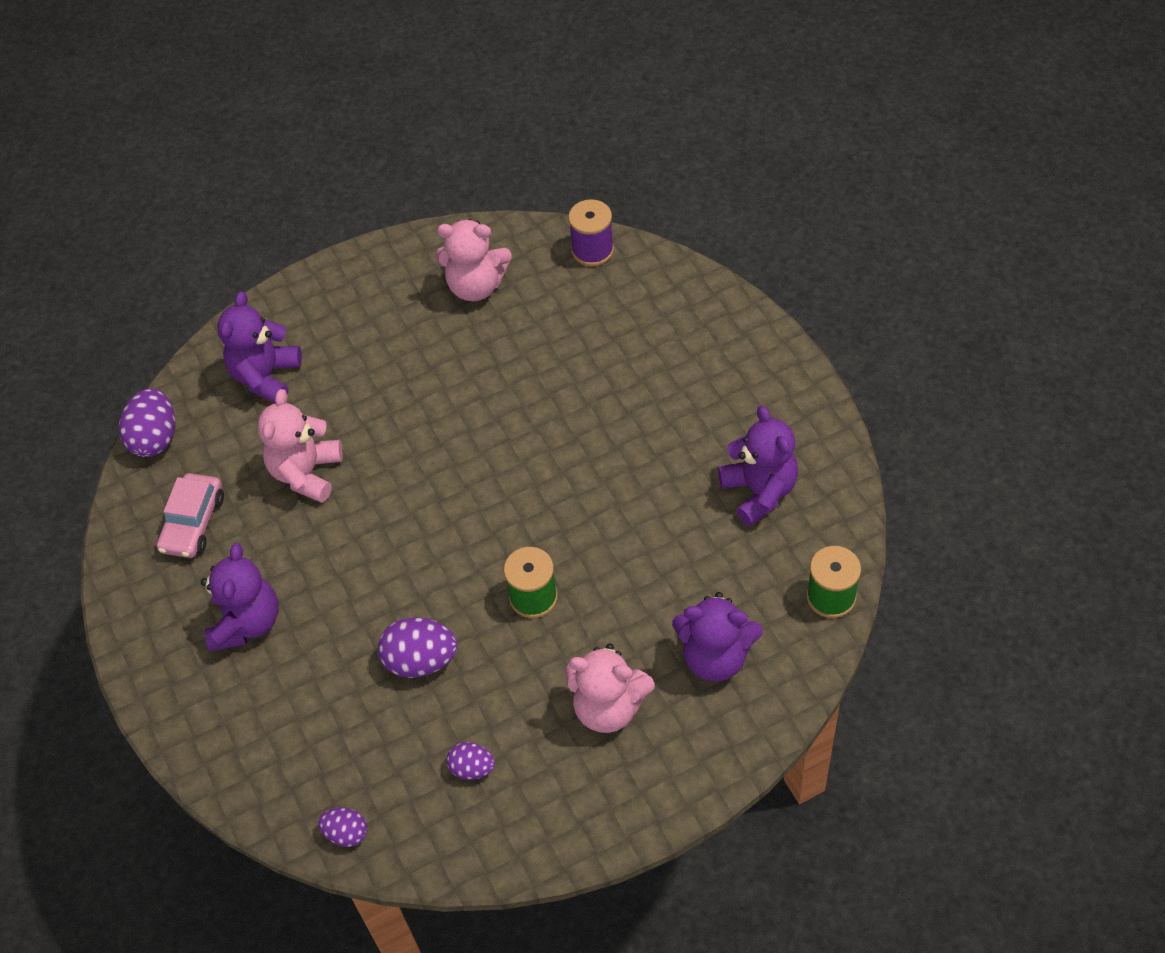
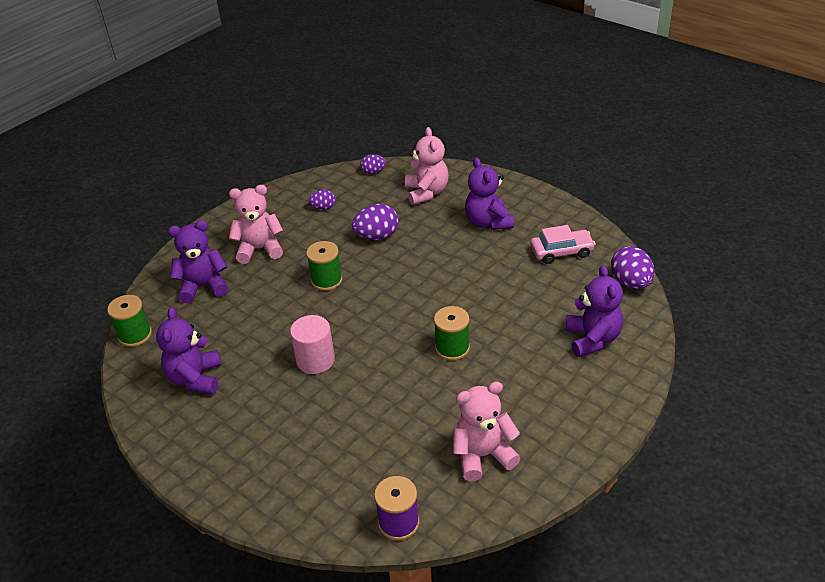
camera: 155 degrees right, 15 degrees down
(193, 523) = (561, 252): pink car -> pink car turned 90 degrees clockwise
(306, 473) = (514, 295): pink teddy bear -> pink teddy bear (426, 192)
(430, 422) = (452, 348): none -> green spool
(601, 465) = (315, 360): none -> pink cylinder
(759, 492) = (195, 378): purple teddy bear -> purple teddy bear turned 45 degrees clockwise

